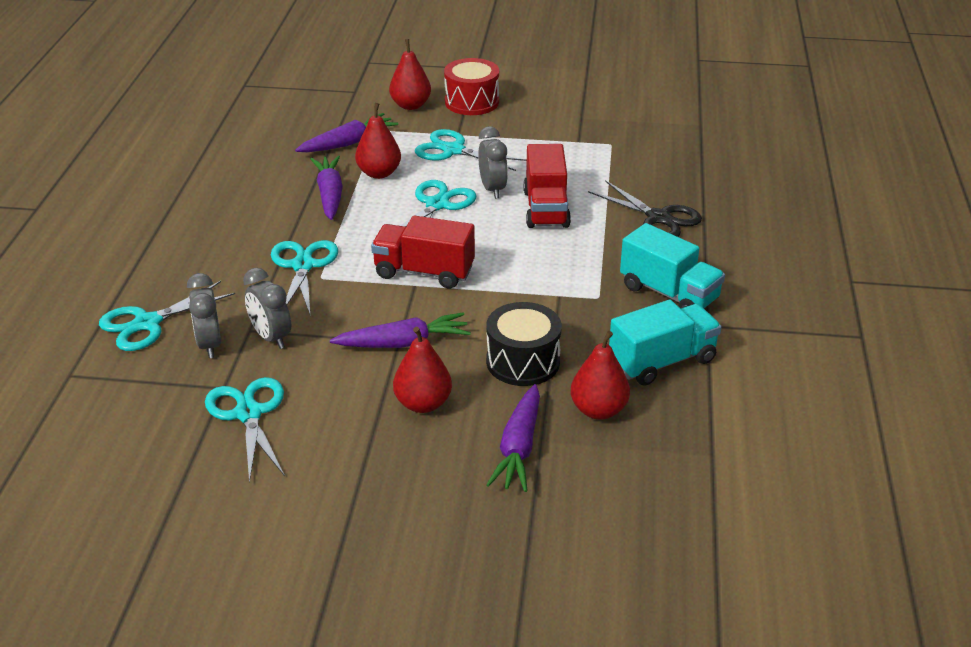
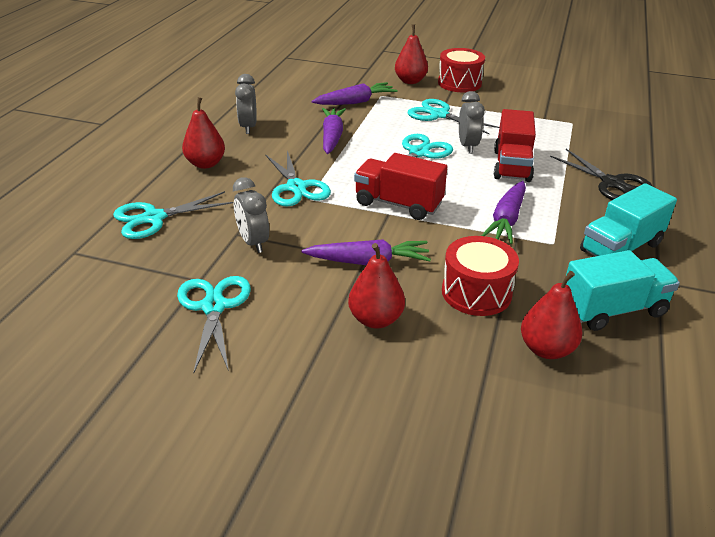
camera: 10 degrees right, 0 degrees up
(209, 345) = (199, 242): grey clock -> grey clock (248, 127)
(303, 266) = (296, 187): turquoise scissors -> turquoise scissors turned 150 degrees clockwise
(379, 173) = (375, 125): red pear -> red pear (206, 164)
(518, 448) = (462, 376): purple carrot -> purple carrot (506, 220)
(523, 362) = (476, 292): black drum -> red drum
(669, 293) = (620, 248): turquoise truck -> turquoise truck turned 90 degrees clockwise

